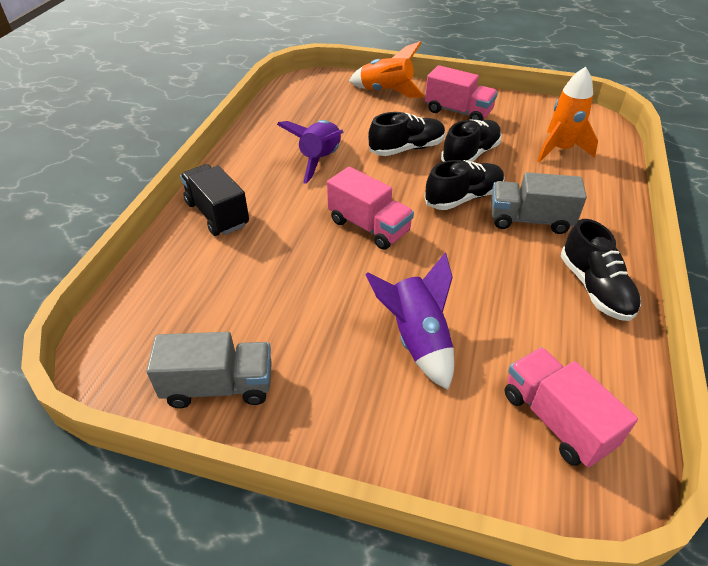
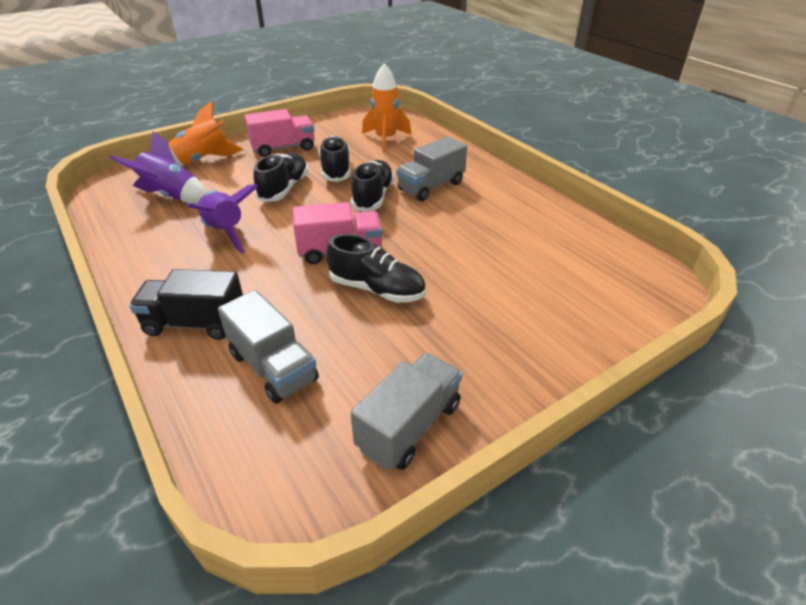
camera: 50 degrees left, 5 degrees down
(212, 277) = (273, 367): none -> grey truck
(417, 339) = (479, 291): purple rocket -> purple rocket (171, 196)
(556, 420) = (601, 274): pink truck -> none
(595, 288) = (517, 200): black shoe -> black shoe (377, 289)

